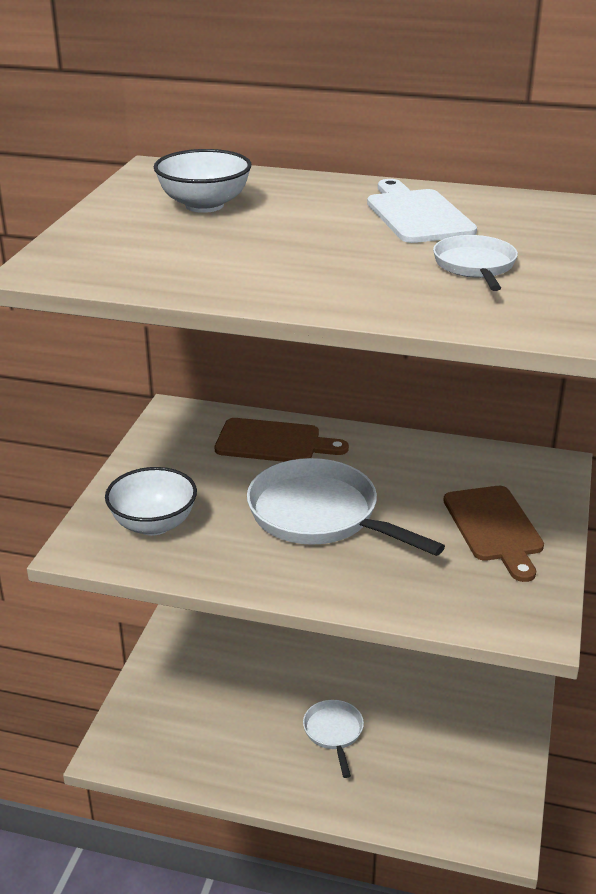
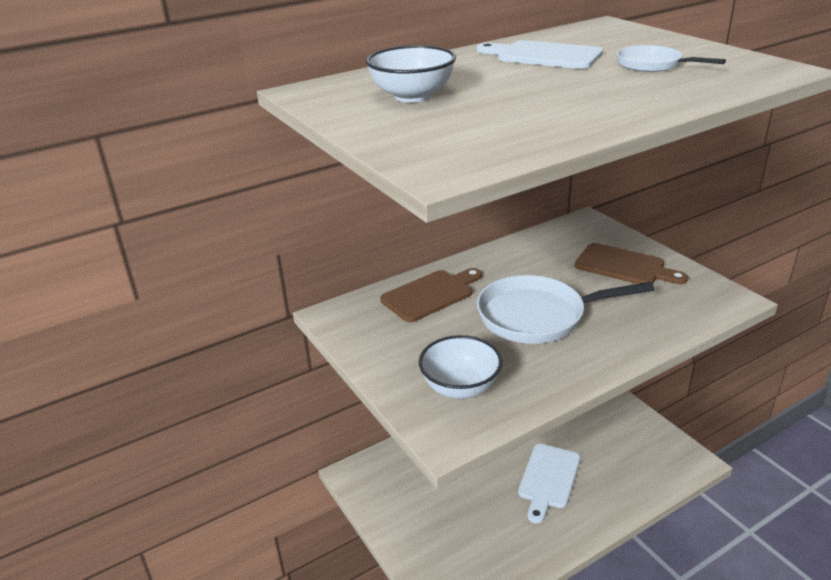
camera: 45 degrees left, 0 degrees up
(334, 732) = (548, 479): white pan -> white cutting board

